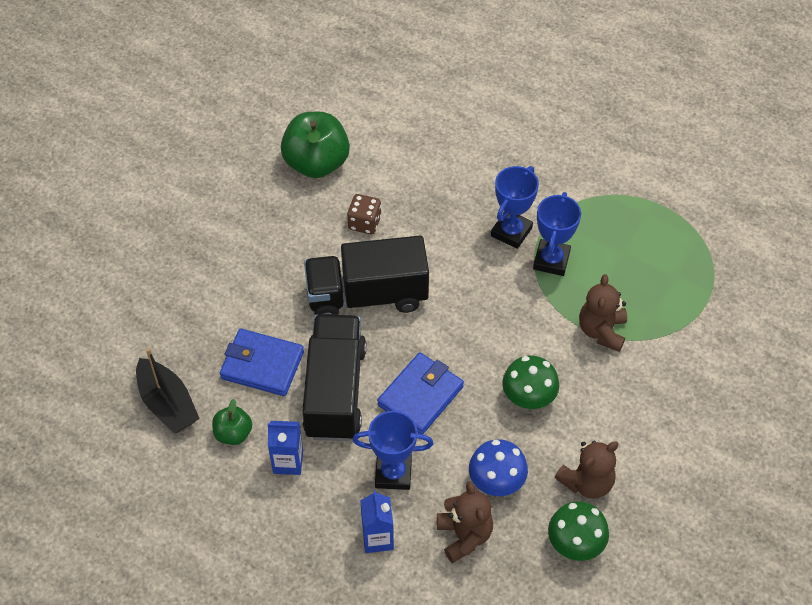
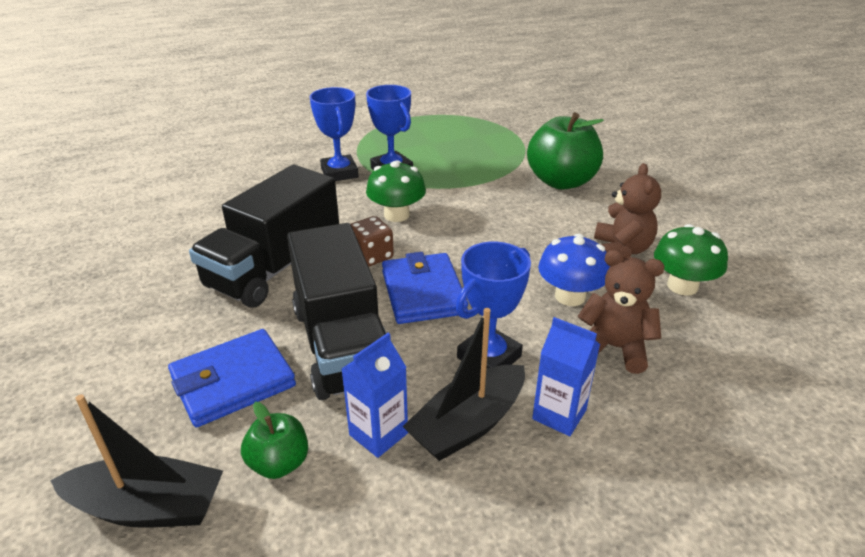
camera: 50 degrees left, 20 degrees down
(316, 163) = (103, 224): green apple -> green apple (561, 181)
(331, 498) = (468, 424): none -> black boat
(335, 391) = (342, 344): black truck -> black truck turned 150 degrees counterclockwise
(364, 223) = (205, 231): brown dice -> brown dice (371, 256)
(528, 397) = (501, 237): green mushroom -> green mushroom (396, 215)
(601, 331) = (484, 179): brown teddy bear -> none

